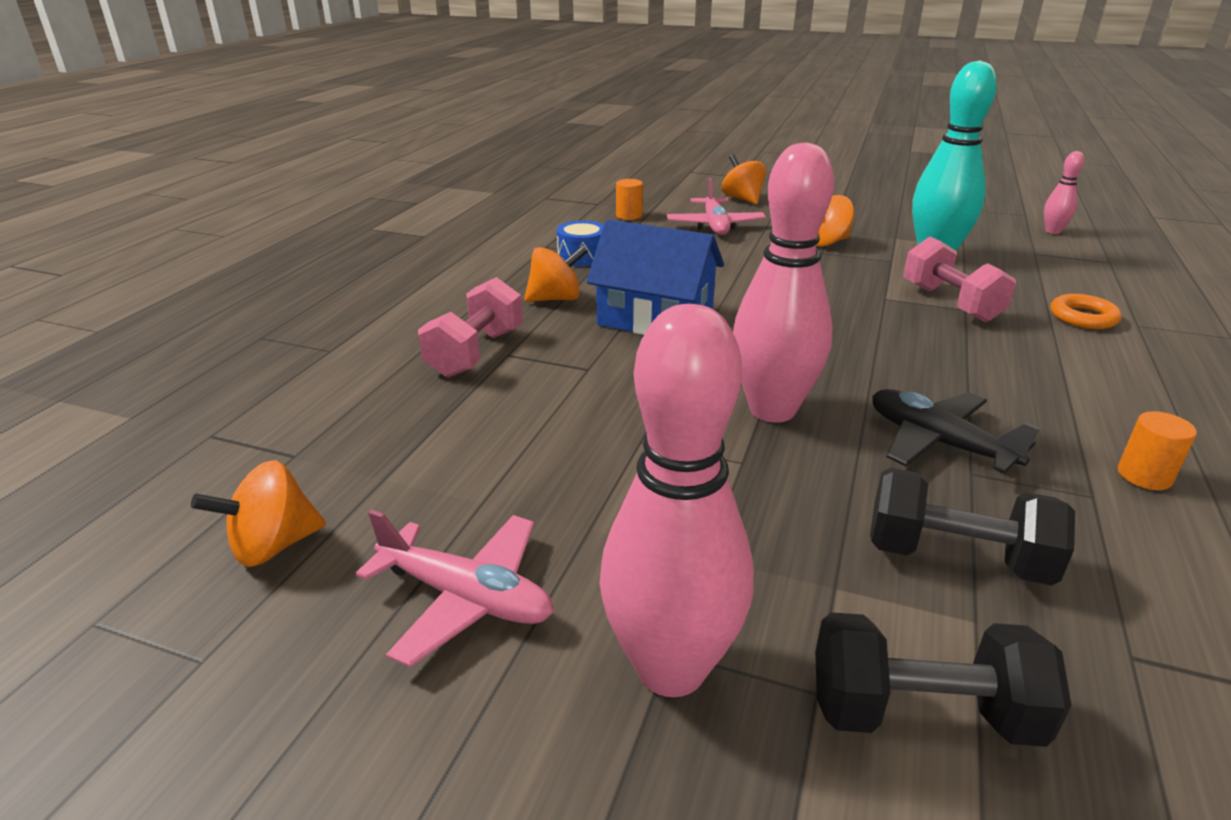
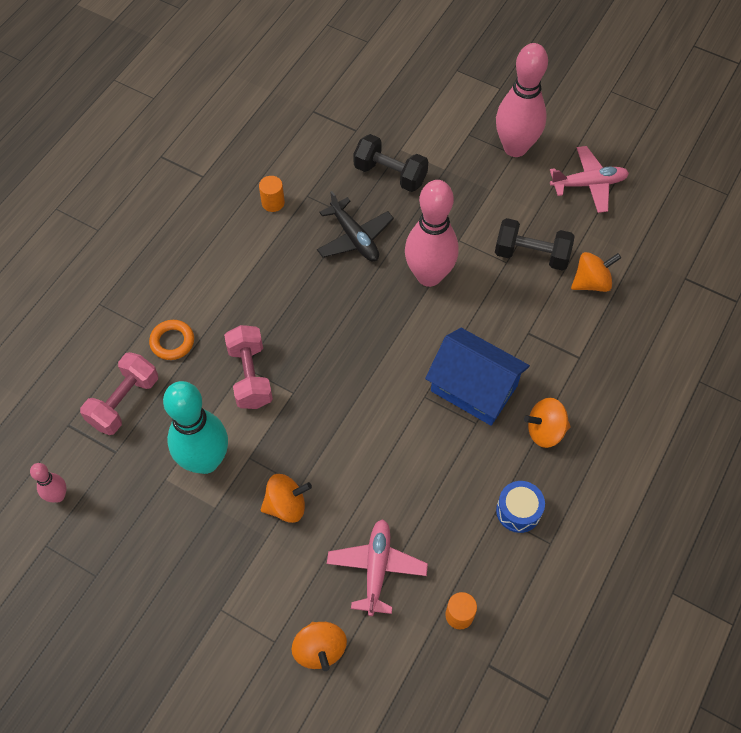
camera: 170 degrees left, 30 degrees up
(273, 546) = (673, 220): orange spinning top -> orange spinning top (591, 282)
(465, 598) = (588, 184): pink plane -> pink plane turned 135 degrees clockwise
(476, 353) = (600, 361): pink dumbbell -> pink dumbbell (124, 402)
(922, 713) = (438, 123): black dumbbell -> black dumbbell (531, 254)

